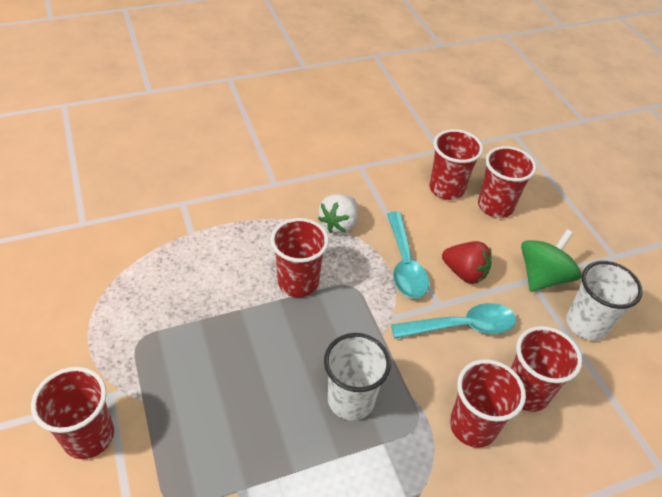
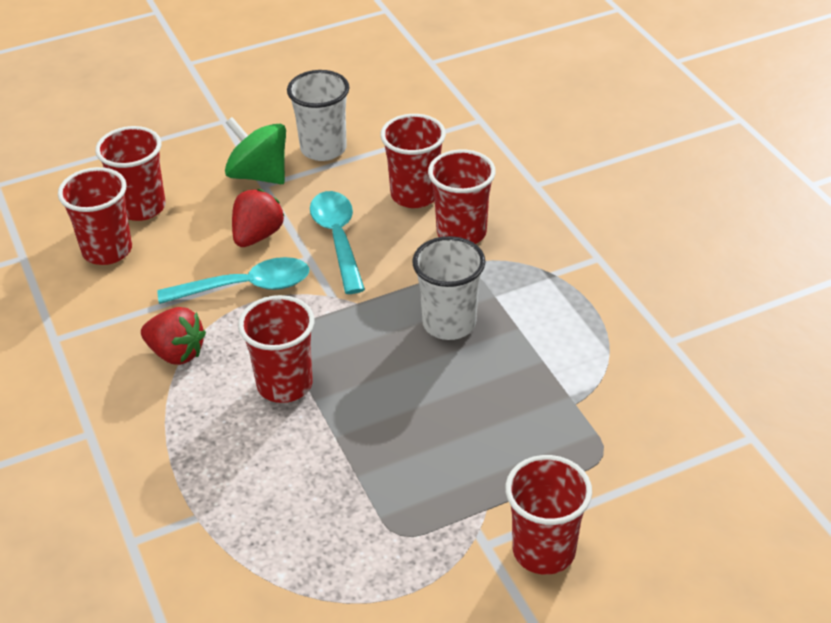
camera: 90 degrees left, 5 degrees down
(339, 224) = (176, 353): white strawberry -> red strawberry

